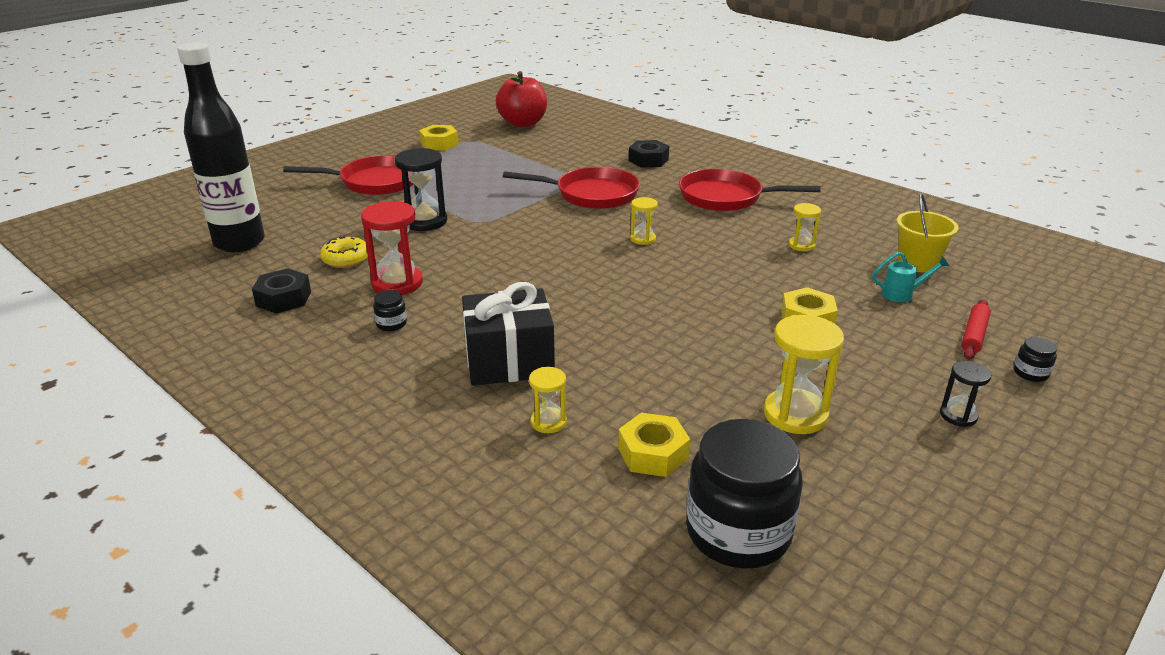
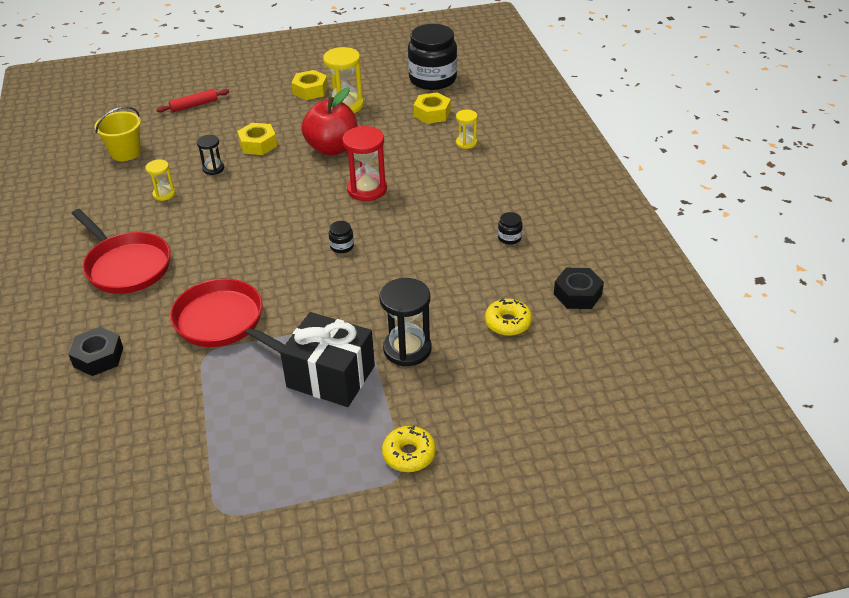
camera: 145 degrees left, 10 degrees up
(239, 243) = (597, 392): black bottle -> none
(375, 182) = (409, 454): red pan -> yellow donut
(397, 283) = (482, 276): red hourglass -> red hourglass (367, 189)
(439, 144) = (267, 523): yellow nut -> yellow nut (310, 90)
(509, 361) = (456, 182): black gift -> black gift (331, 376)
(523, 123) = (110, 533): red apple -> red apple (332, 148)
(643, 239) = (258, 246): yellow hourglass -> none
(903, 294) = (178, 138): turquoise watering can -> none
(958, 415) = (277, 81): black hourglass -> black hourglass (213, 169)
(1030, 373) = (209, 82): black jar -> black jar (342, 246)

